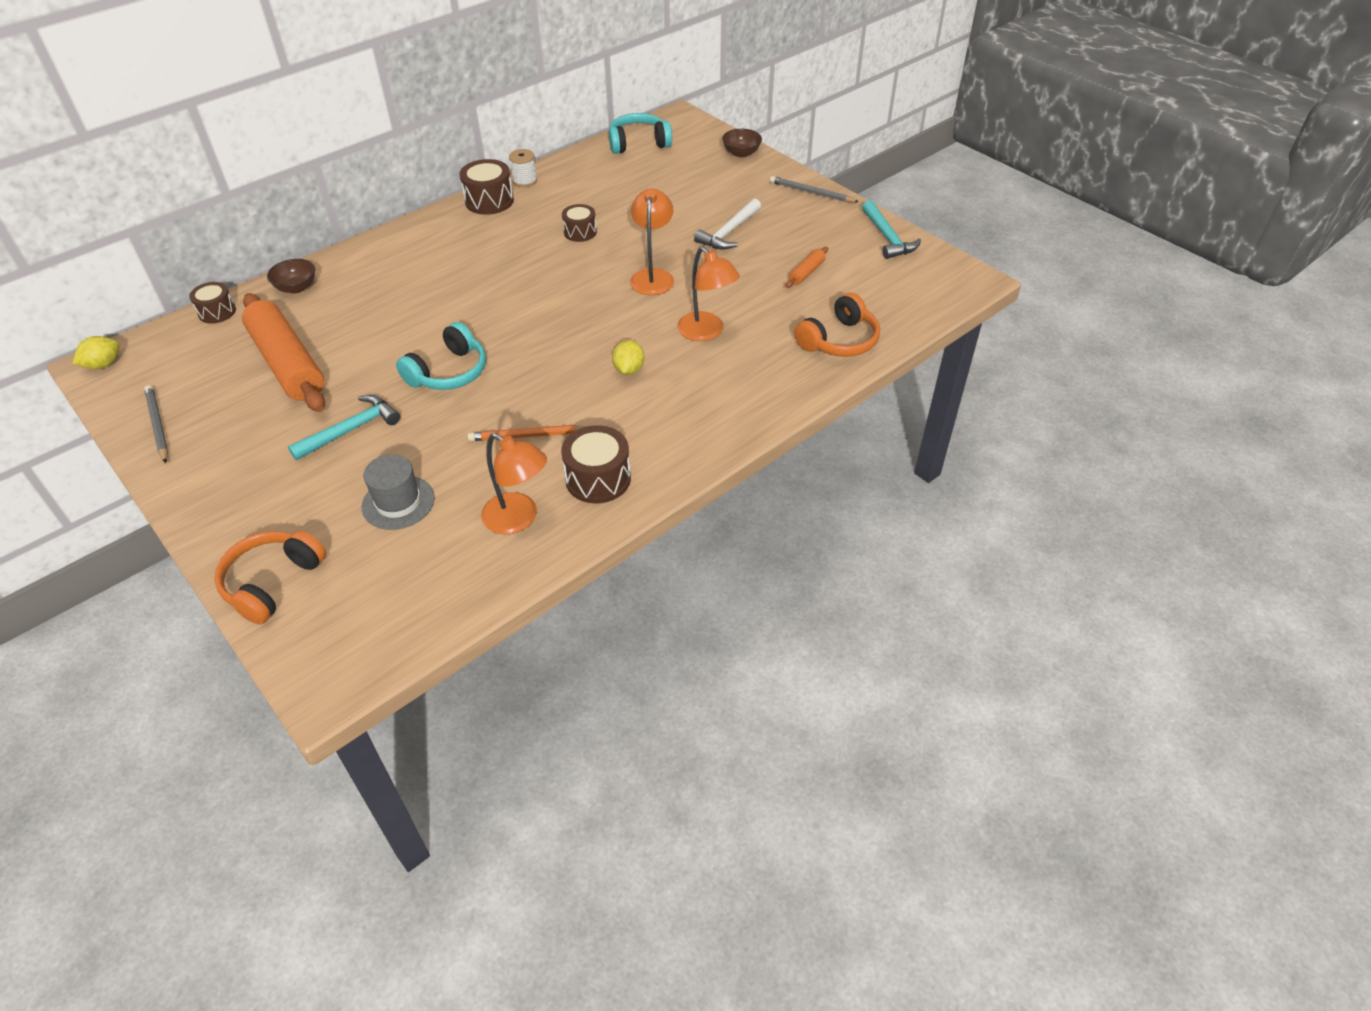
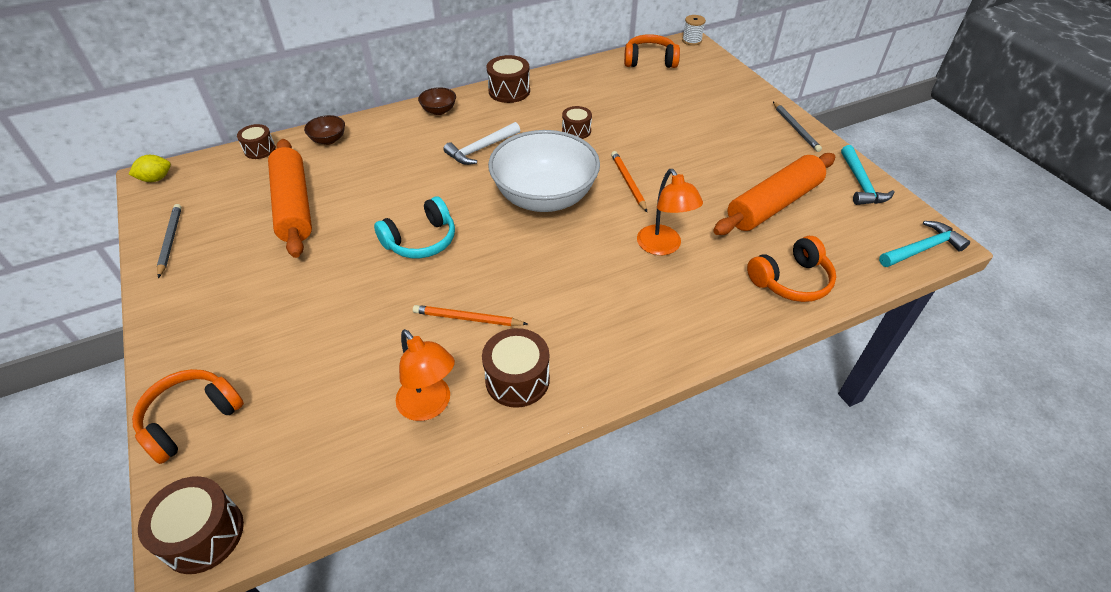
camera: 15 degrees right, 0 degrees up
(336, 671) = (203, 534): none -> brown drum
(351, 430) = (319, 279): turquoise hammer -> turquoise hammer (922, 249)
(398, 502) = (330, 361): grey hat -> none
(525, 181) = (544, 78): white spool -> white spool (691, 41)
(568, 306) = (544, 197): none -> white bowl
(629, 369) = (580, 270): yellow lemon -> none
(638, 143) = (650, 61): turquoise headphones -> orange headphones
(653, 276) = (628, 182): orange lamp -> orange pencil
(729, 232) = (709, 153): white hammer -> white hammer (481, 149)
(741, 153) = (738, 82): brown bowl -> brown bowl (439, 110)
(806, 272) = (773, 205): orange rolling pin -> orange rolling pin, size x2.40
(811, 192) = (795, 128): grey pencil -> grey pencil turned 150 degrees counterclockwise

